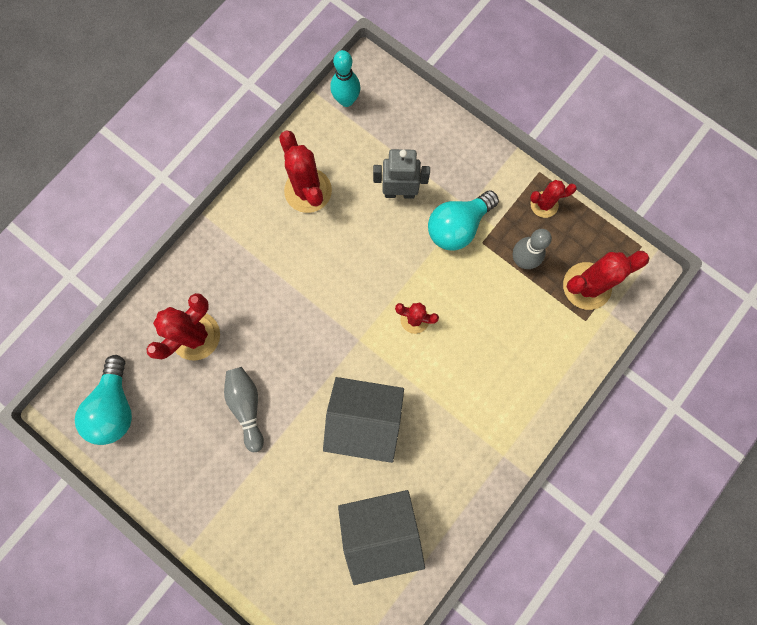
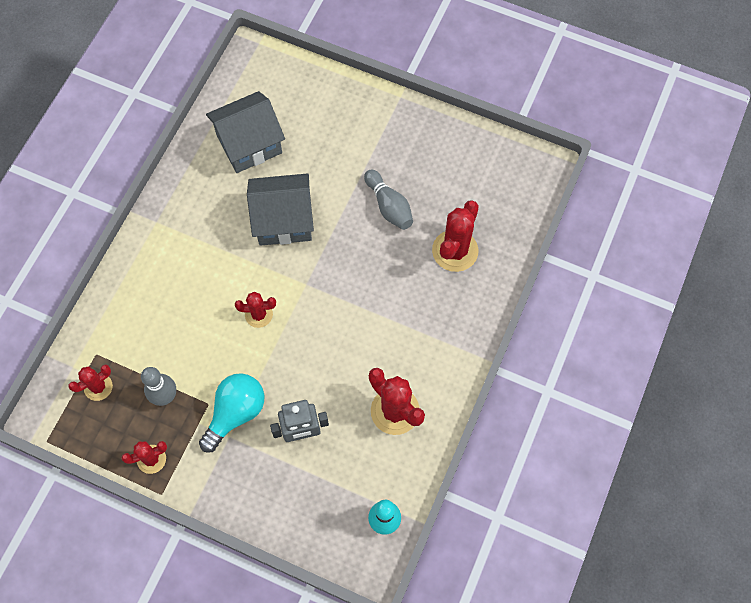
camera: 165 degrees right, 10 degrees down
(115, 407) = (501, 178): turquoise light bulb -> none
(586, 286) = (98, 387): red cactus -> red cactus, size x0.59

